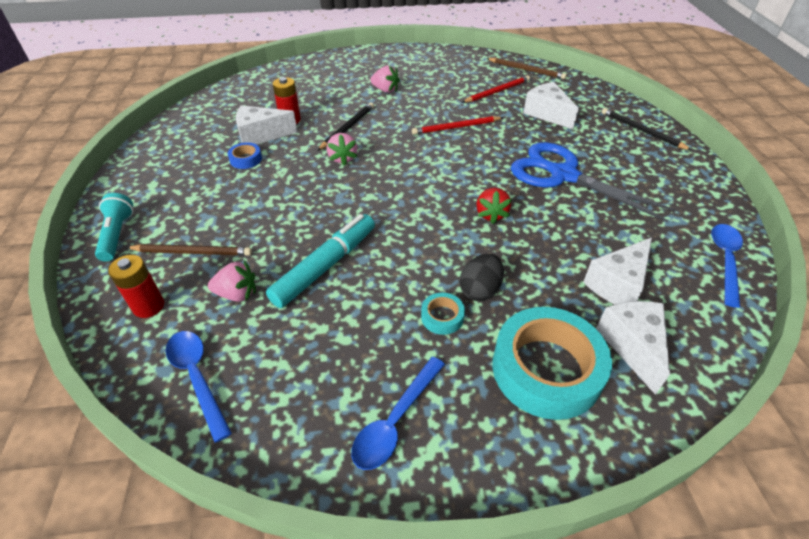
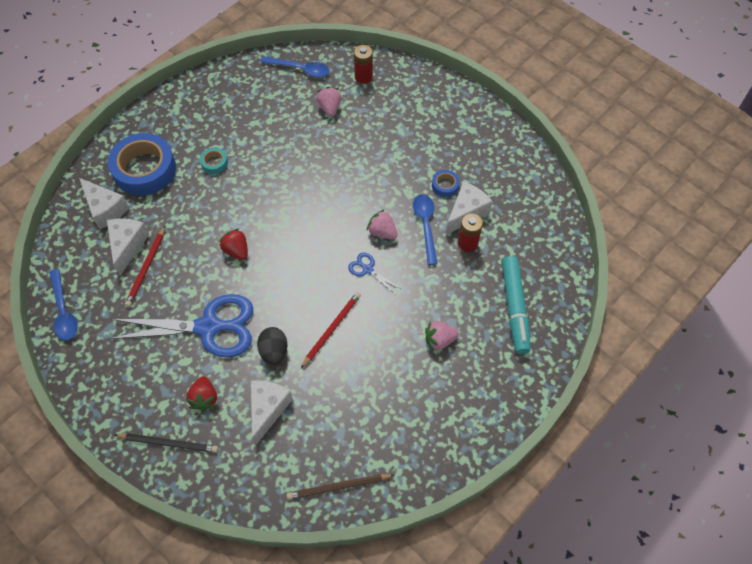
camera: 140 degrees right, 15 degrees up
(117, 235) = (436, 92): turquoise flashlight -> none
(193, 252) = (382, 111): brown pencil -> none
(237, 294) = (329, 108): pink strawberry -> pink strawberry turned 120 degrees clockwise
(325, 266) = (302, 150): turquoise marker -> turquoise marker (514, 308)
(347, 128) = (415, 266): black pencil -> none
(386, 144) = (367, 269): none -> blue scissors
(395, 421) = (199, 107): blue spoon -> blue spoon (425, 225)
(480, 290) = (205, 191): black egg -> black egg (274, 351)
(497, 91) = (338, 416): red pencil -> red pencil (146, 268)
(546, 369) = (144, 169): turquoise tape -> blue tape
(547, 114) = (268, 409): white cheese -> white cheese turned 90 degrees counterclockwise
(596, 139) = (204, 398): none -> red strawberry

